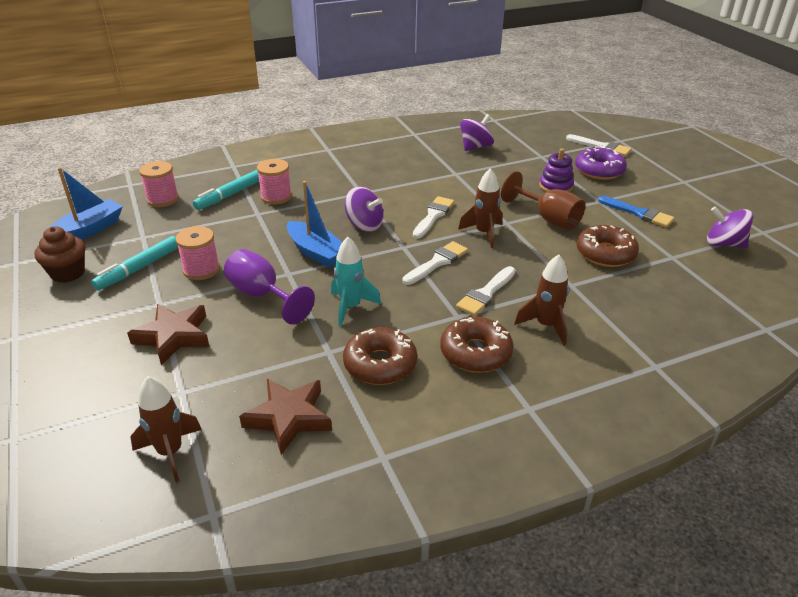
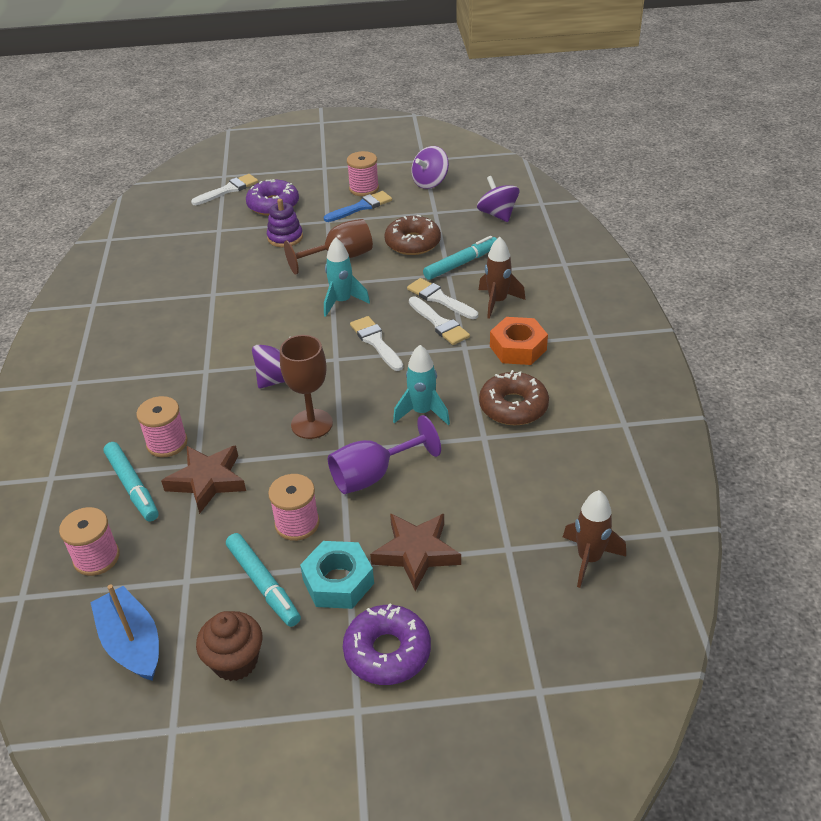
camera: 70 degrees left, 5 degrees up
(68, 341) = (387, 652): none -> purple donut
(141, 302) = (338, 582): none -> turquoise nut
(289, 418) = (565, 474): brown star -> brown star (207, 481)
(316, 252) = (312, 424): blue boat -> brown goblet
(433, 216) = (290, 327): white brush -> white brush (440, 299)
(475, 147) = (164, 267): purple spinning top -> purple spinning top (497, 214)
(475, 353) = (518, 348): brown donut -> orange nut
(484, 233) = (342, 302): brown rocket -> turquoise rocket
(595, 290) = (461, 263): none -> turquoise marker
(671, 208) = (364, 189): none -> pink spool

